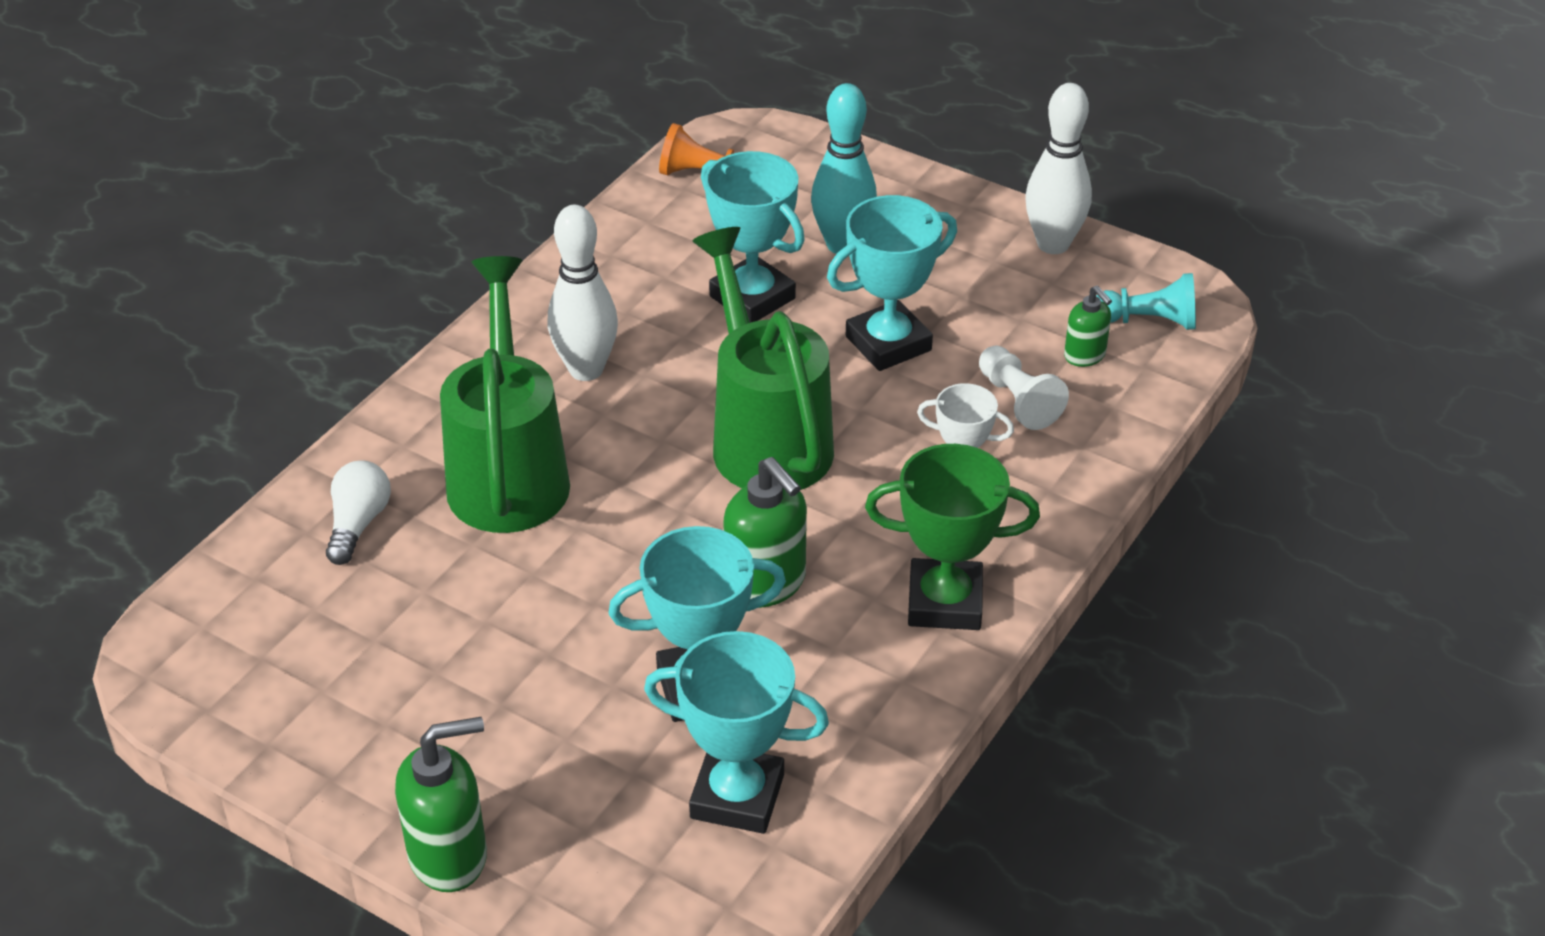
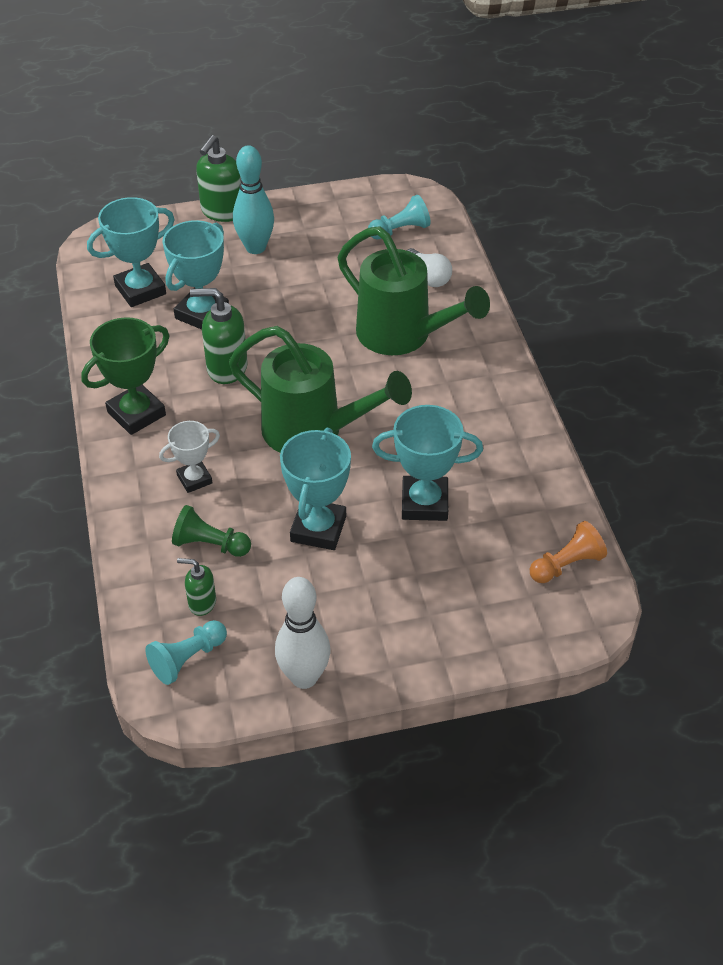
camera: 135 degrees right, 5 degrees up
(276, 618) = (400, 230): none -> turquoise pawn
(586, 370) = (444, 403): white bowling pin -> none
(842, 245) = (424, 576): turquoise bowling pin -> turquoise bowling pin (255, 247)
(1018, 401) = (210, 544): white pawn -> green pawn

